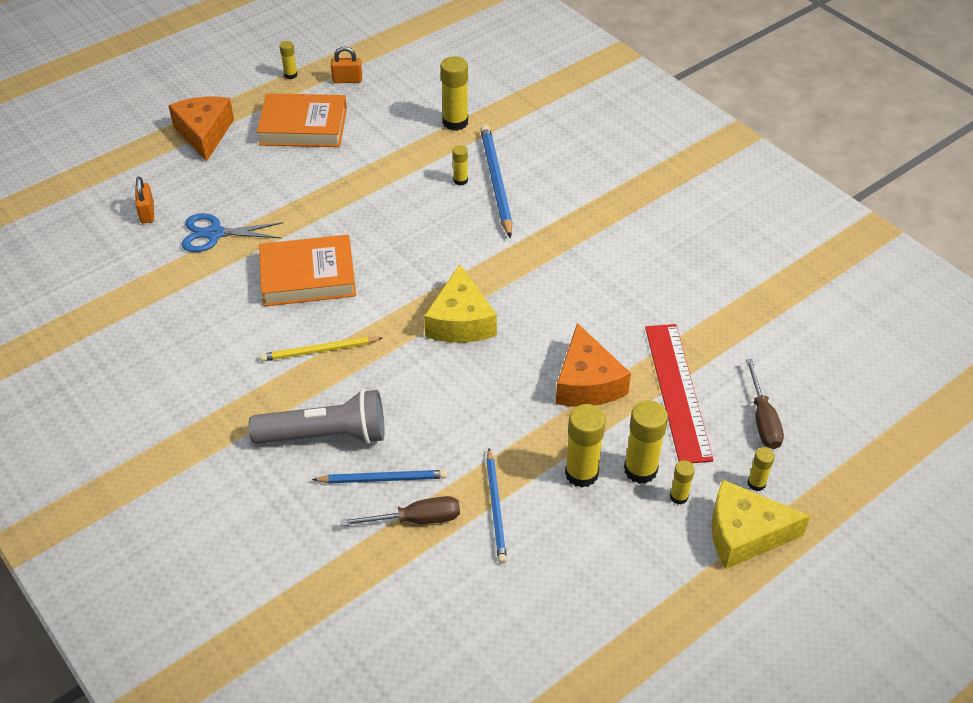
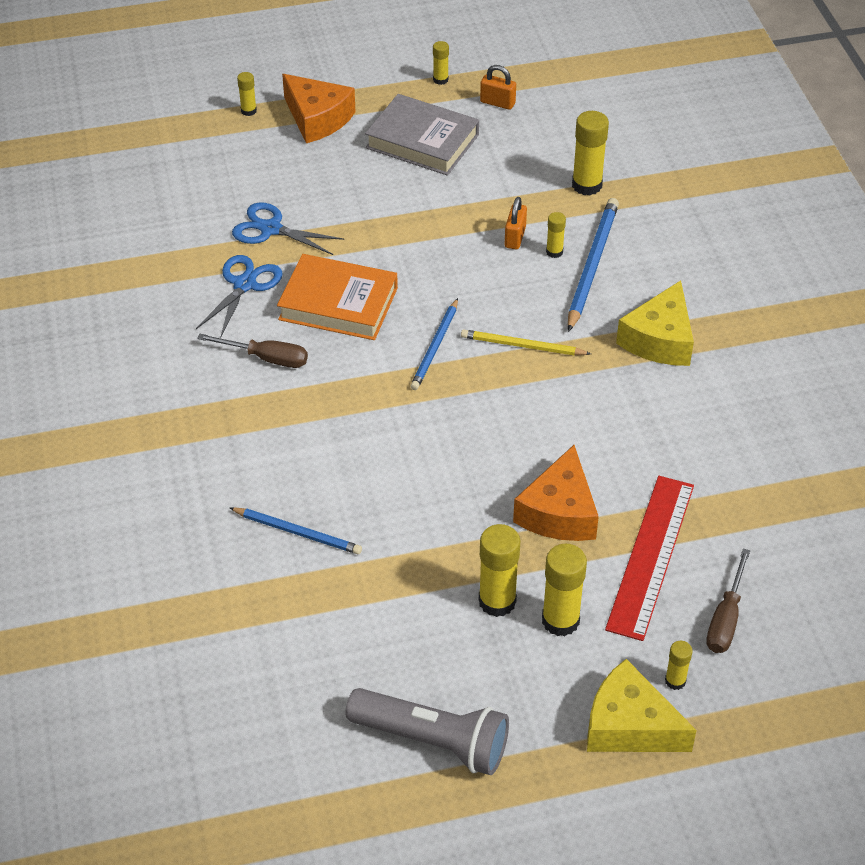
camera: 25 degrees right, 0 degrees up
(147, 213) = (217, 186): orange padlock -> orange padlock (515, 237)
(204, 133) = (317, 118): orange cheese -> orange cheese turned 120 degrees clockwise
(217, 286) = (245, 284): none -> blue scissors
(303, 126) = (422, 141): orange book -> grey book
(319, 351) = (307, 384): yellow pencil -> yellow pencil (522, 346)
(325, 435) = (267, 470): grey flashlight -> grey flashlight (432, 741)
(416, 519) = (307, 583): brown screwdriver -> brown screwdriver (266, 358)
(460, 321) = (466, 402): yellow cheese -> yellow cheese (660, 339)
(496, 508) = (391, 602): blue pencil -> blue pencil (435, 347)
(678, 496) = (583, 662): yellow glue stick -> yellow glue stick (248, 111)

